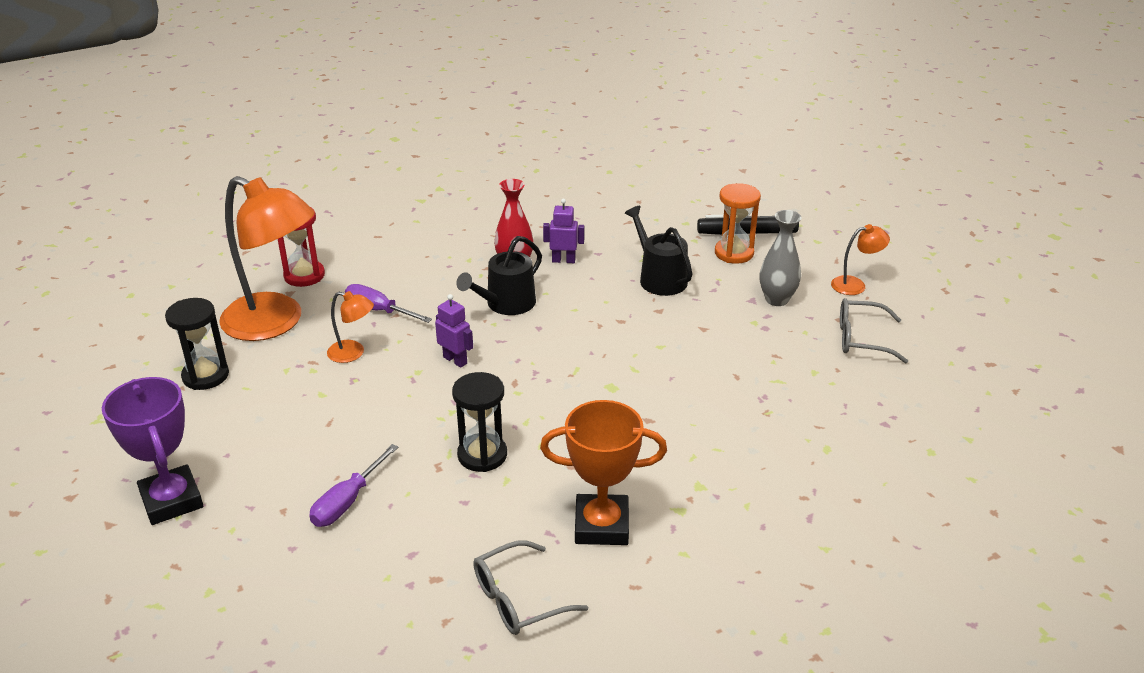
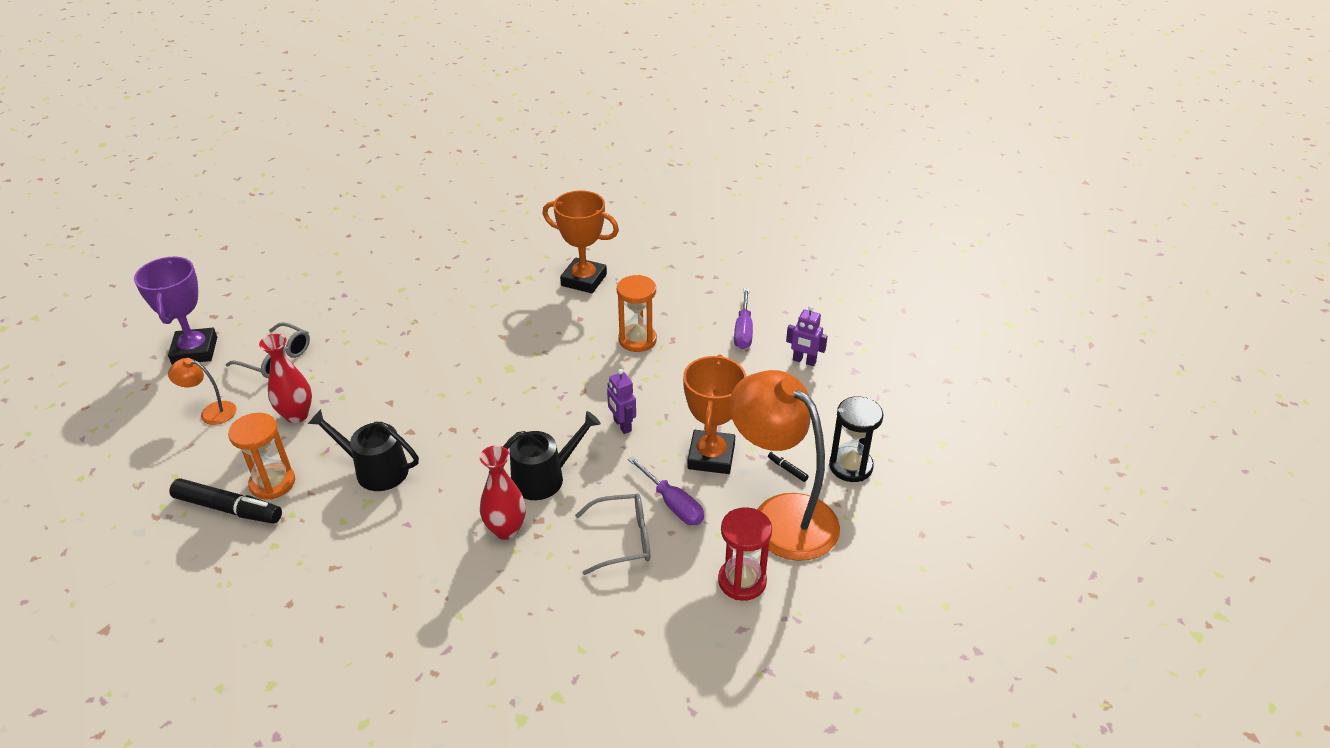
camera: 160 degrees left, 5 degrees up
(172, 500) = (869, 360): purple trophy -> purple trophy (195, 351)
(272, 359) = (787, 469): none -> black marker
(347, 502) = (743, 331): purple screwdriver -> purple screwdriver turned 135 degrees clockwise
(353, 353) = (711, 456): orange lamp -> orange trophy
(482, 455) = (637, 340): black hourglass -> orange hourglass
(518, 599) = (656, 256): grey glasses -> grey glasses (623, 539)
(563, 260) = (450, 523): purple robot -> purple robot (804, 361)
(659, 278) = (375, 470): black watering can -> black watering can turned 120 degrees clockwise
(776, 299) = (297, 415): grey vase -> red vase

